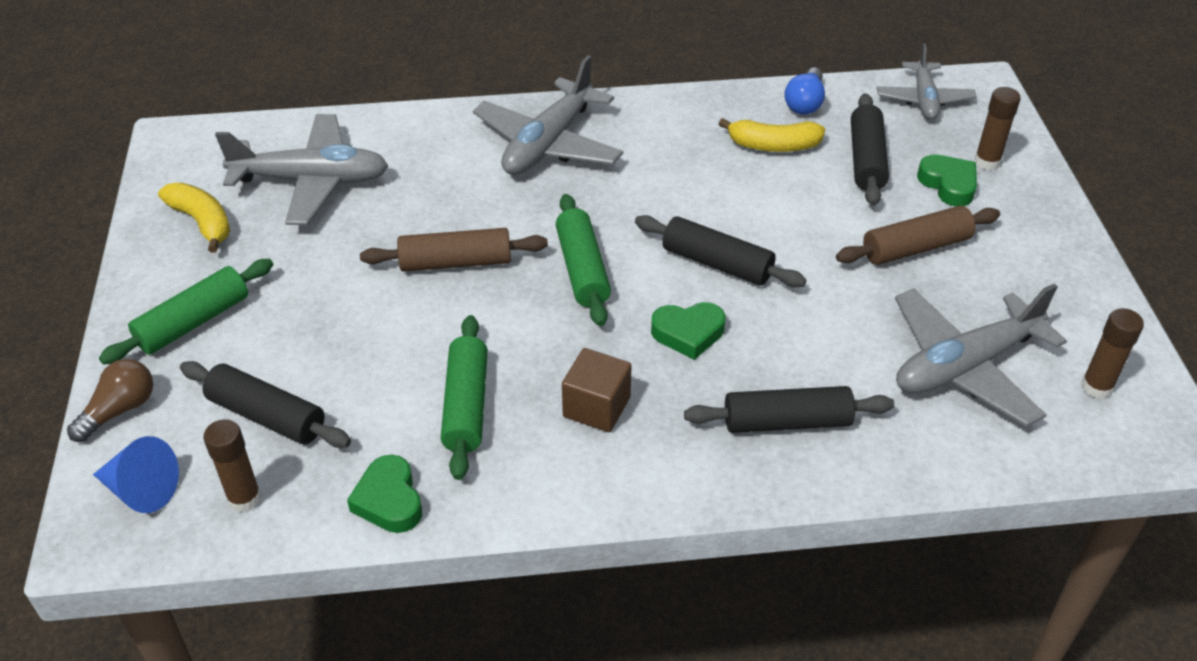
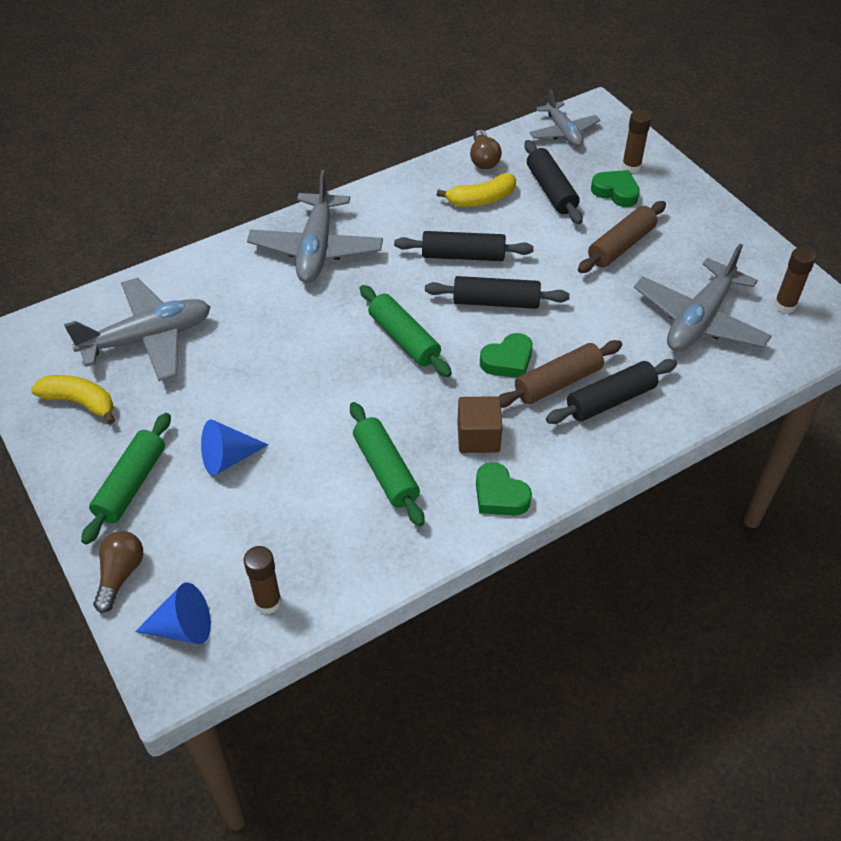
camera: 25 degrees left, 5 degrees up
(267, 416) = (242, 534): black rolling pin -> black rolling pin (463, 255)
(308, 330) = (228, 458): none -> blue cone
(389, 500) = (376, 560): green heart -> green heart (499, 495)
(455, 262) = (306, 365): brown rolling pin -> brown rolling pin (558, 382)
(805, 103) = (483, 159): blue light bulb -> brown light bulb

